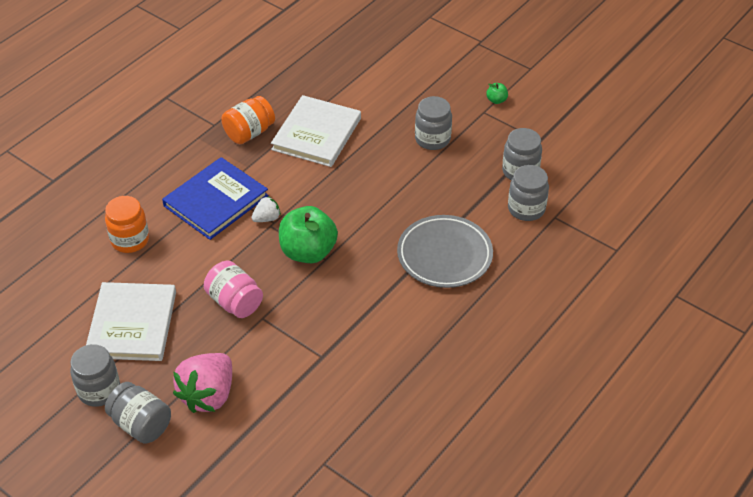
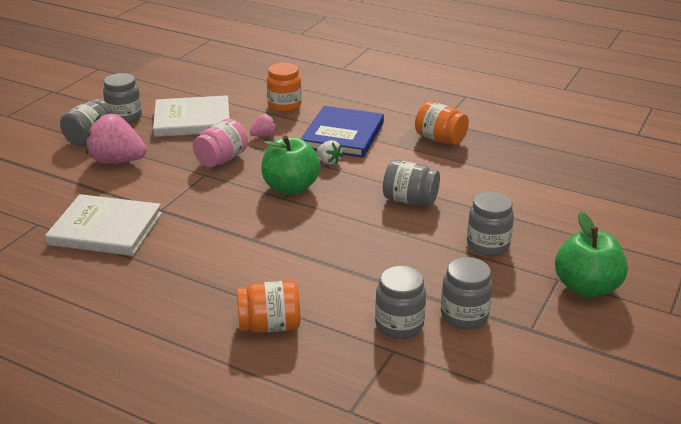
camera: 80 degrees right, 15 degrees down
(194, 263) = (264, 135): none -> pink strawberry
(216, 201) = (343, 135): blue book -> blue book turned 75 degrees clockwise
(317, 134) = (457, 174): white book -> white book (105, 229)
(353, 173) = (410, 200): none -> grey jar
(444, 255) = (306, 269): grey plate -> none
(496, 100) = (586, 287): green apple -> green apple, size x2.40
(517, 285) = (270, 325): none -> orange jar

